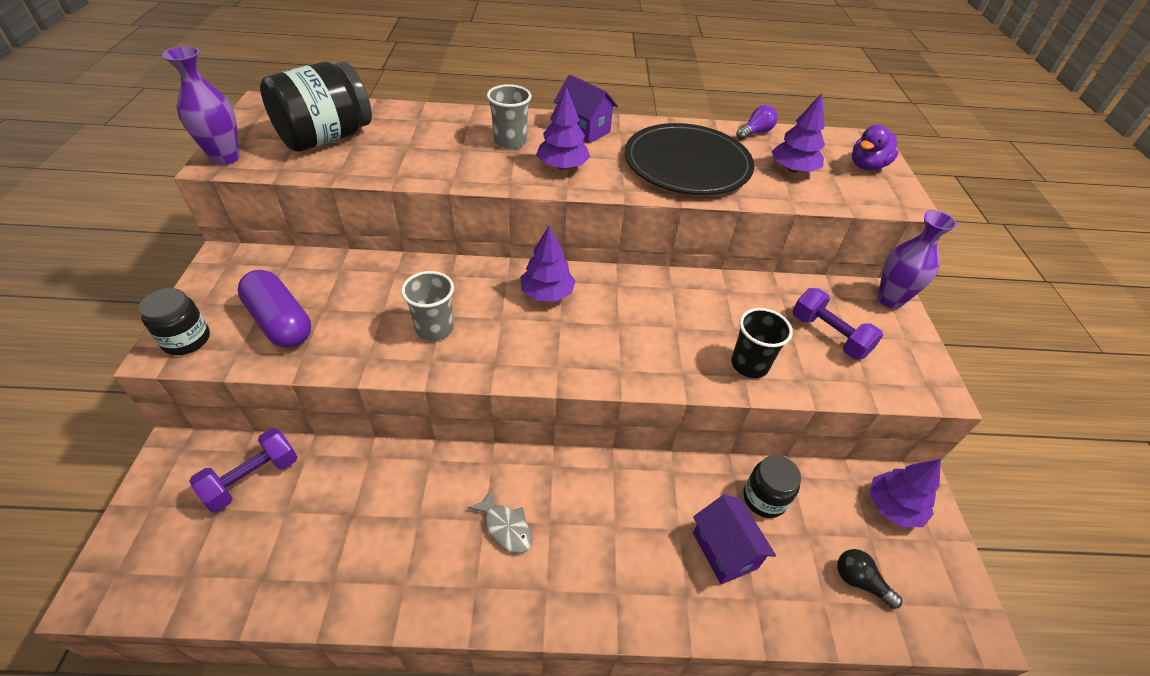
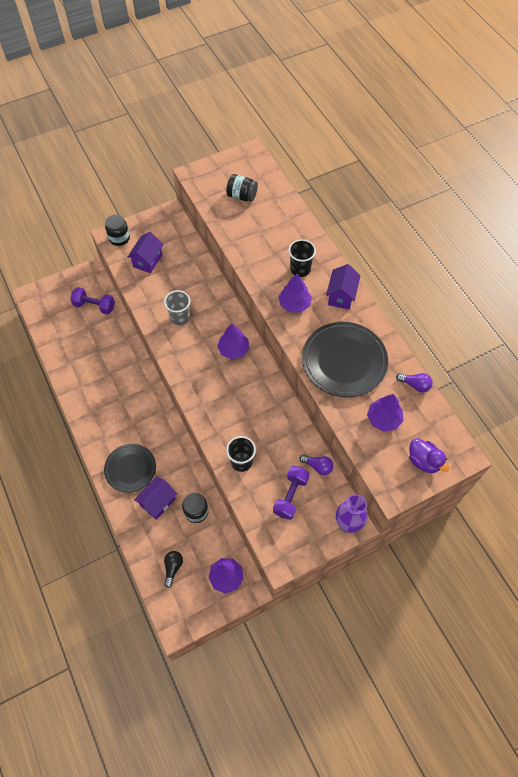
camera: 65 degrees right, 15 degrees up
(225, 157) = (198, 174): purple vase -> none
(280, 322) = (147, 261): purple capsule -> purple house
(326, 138) = (242, 196): black jar -> black jar, size x0.56
(505, 527) = (122, 408): grey fish -> none
(510, 141) = (300, 269): grey cup -> black cup
(638, 568) = (130, 469): none -> black plate
(791, 291) = (317, 466): none -> purple light bulb
(866, 166) = (423, 461): purple duck -> purple duck turned 150 degrees counterclockwise

